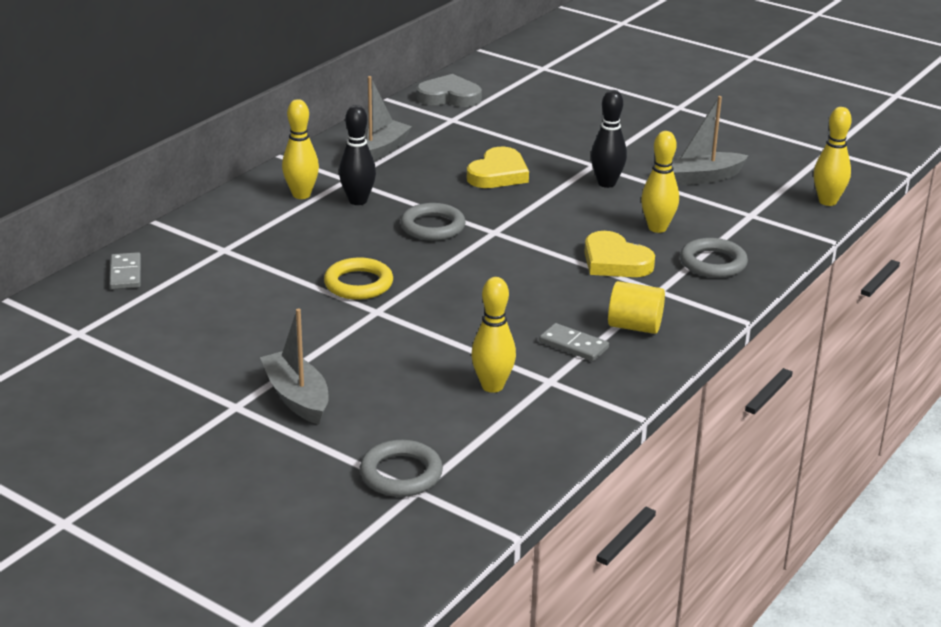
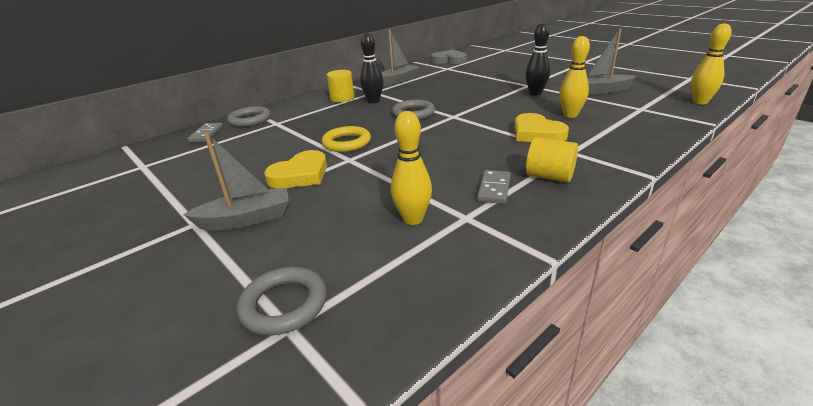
camera: 15 degrees right, 0 degrees up
(297, 397) = (246, 219): grey boat -> grey boat turned 90 degrees clockwise
(301, 195) = (342, 98): yellow bowling pin -> yellow cylinder
(498, 174) = (466, 89): yellow heart -> yellow heart (300, 175)
(573, 345) = (494, 189): grey domino -> grey domino turned 60 degrees clockwise
(713, 263) = (615, 135): grey ring -> grey ring (250, 120)

